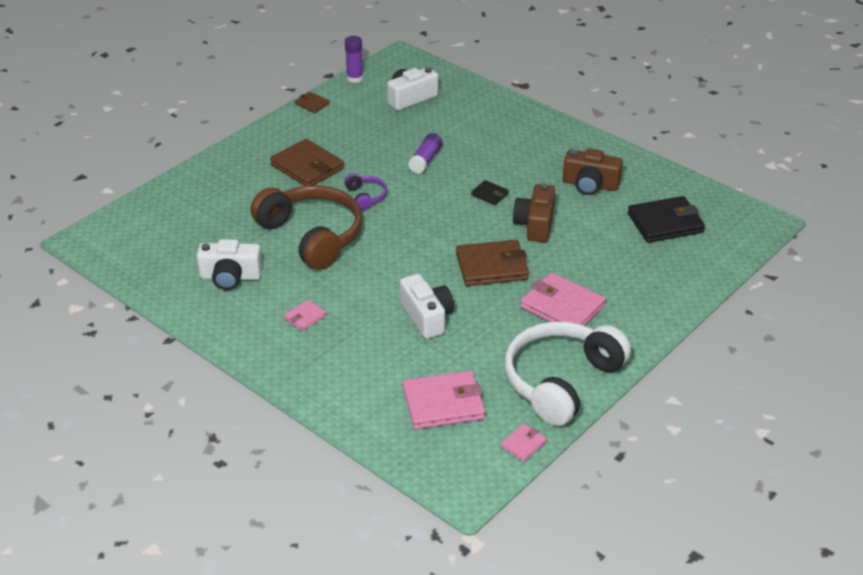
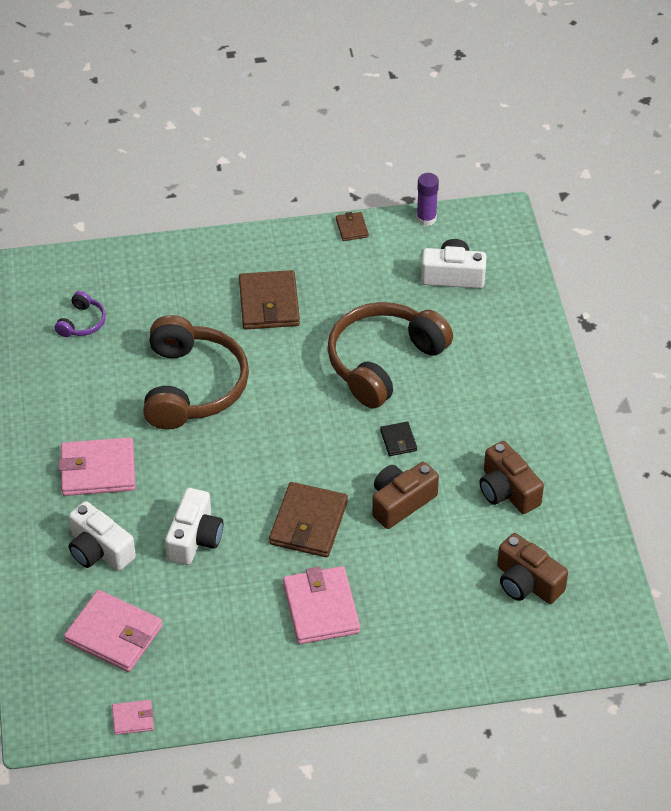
camera: 40 degrees right, 10 degrees up
(230, 277) = (82, 387): white camera -> white camera (99, 550)
(305, 317) = (98, 470): pink wallet -> pink wallet, size x2.03
(366, 197) = (284, 371): purple headphones -> purple headphones (82, 322)
(425, 160) = (383, 362): purple glue stick -> brown headphones
(492, 266) = (308, 523): brown wallet -> brown wallet turned 75 degrees clockwise
(561, 381) = (232, 682): white headphones -> none
(665, 223) = (527, 582): black wallet -> brown camera

